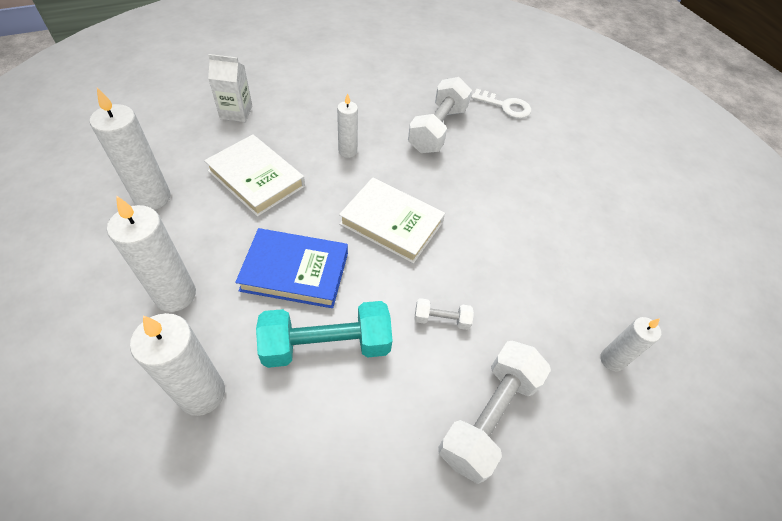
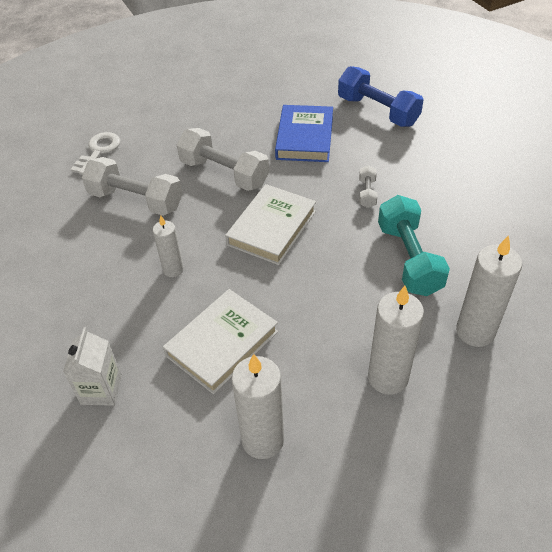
camera: 85 degrees left, 5 degrees down
(295, 271) = (341, 290): blue book -> blue book (305, 138)
(489, 416) = (437, 169): white dumbbell -> white dumbbell (224, 173)
(612, 360) = (377, 111): white candle -> blue dumbbell

